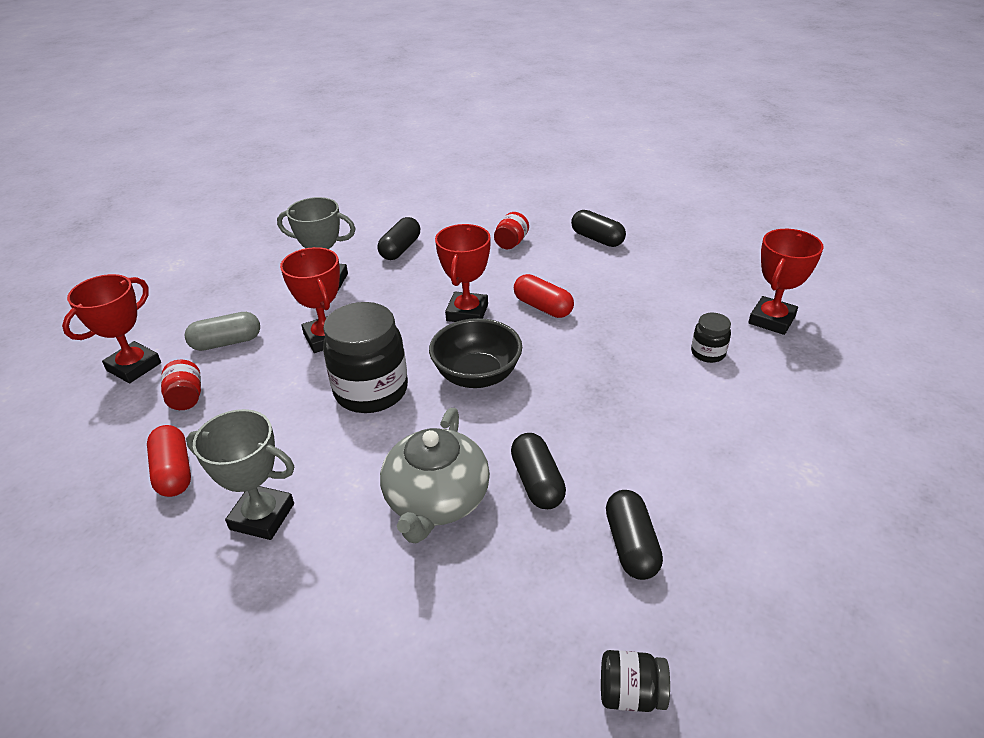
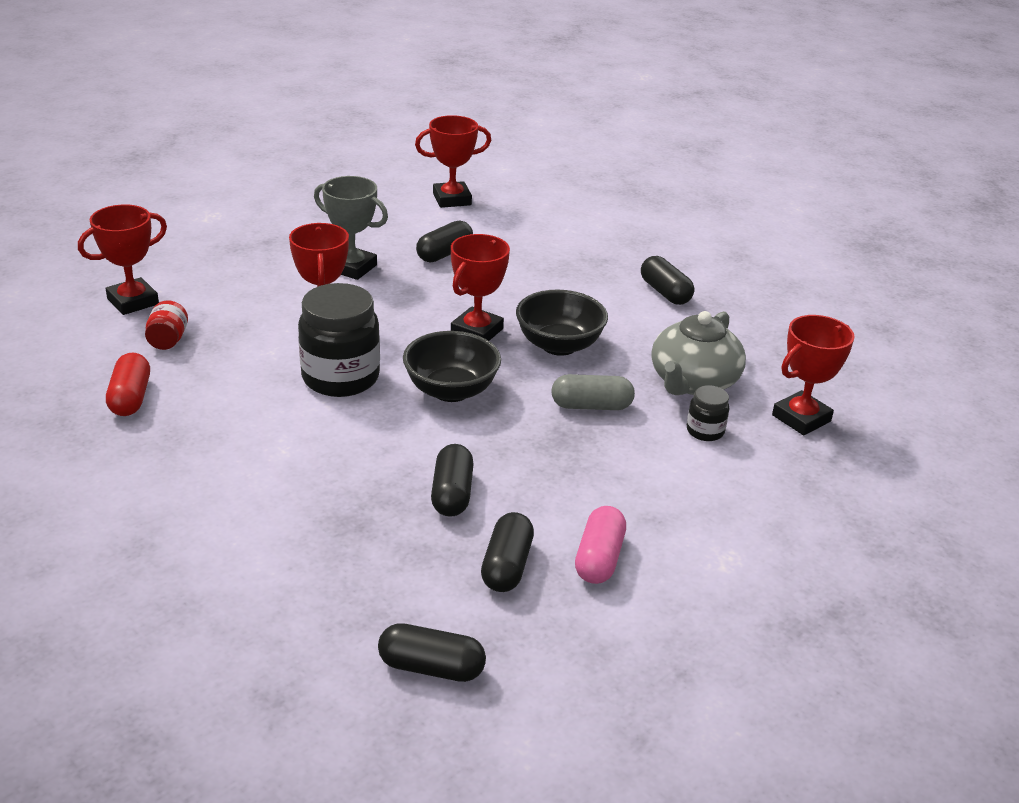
camera: 15 degrees right, 5 degrees down
(226, 342) = (226, 301): grey capsule -> grey capsule (591, 406)
(262, 516) = (189, 453): grey trophy -> none
(381, 201) = (452, 199): none -> red trophy
(436, 500) = (349, 482): grey teapot -> grey teapot (693, 382)
(511, 243) = (567, 274): red jar -> none
(543, 307) = (559, 345): red capsule -> black bowl
(631, 694) = (431, 667): black jar -> black capsule
(705, 508) = (599, 558): none -> pink capsule

